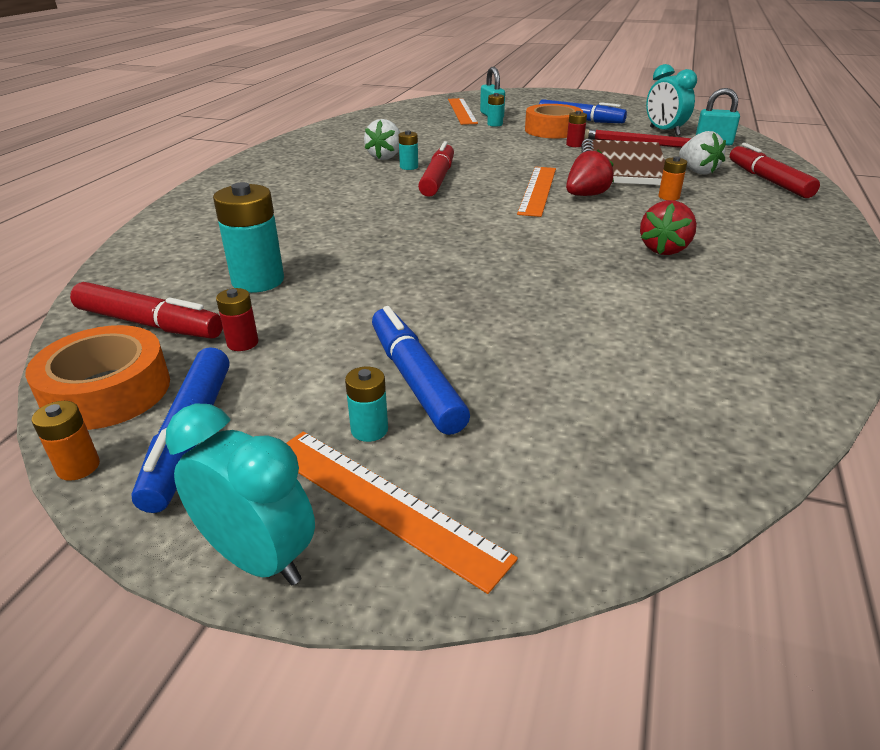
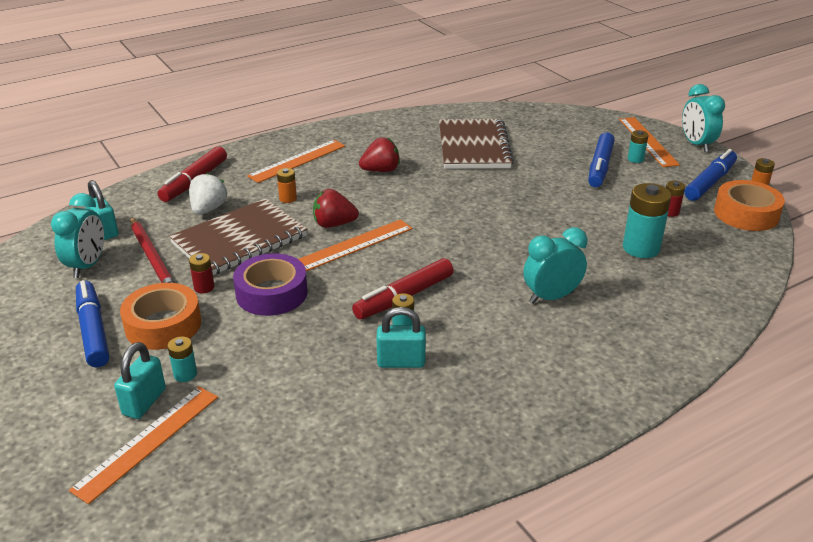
camera: 140 degrees left, 0 degrees up
(149, 324) = (720, 243): red marker -> none
(319, 213) = (551, 297): none -> turquoise clock
(385, 157) = (401, 362): white strawberry -> turquoise padlock
(528, 154) = (271, 293): none -> purple tape
(642, 328) = (474, 147): none -> brown notebook
(757, 225) = (297, 161): none -> orange ruler

